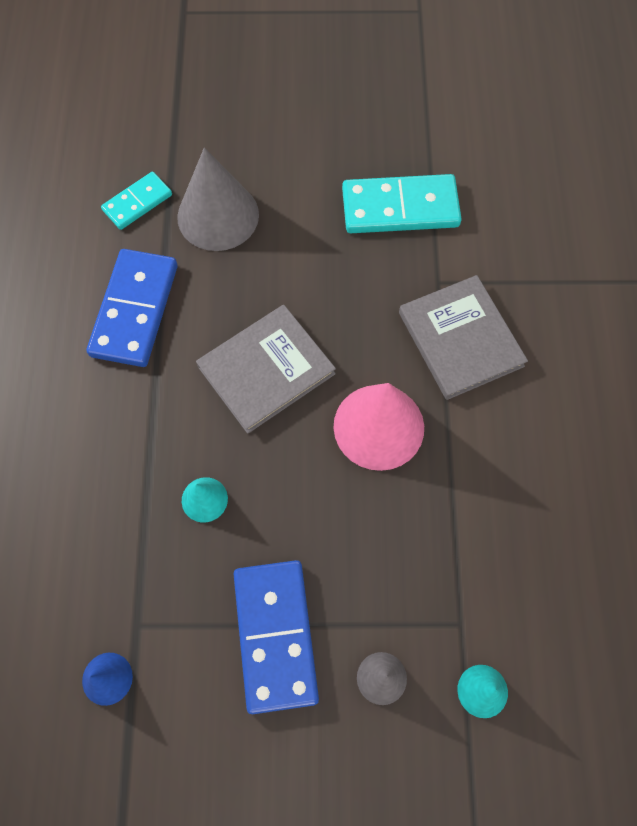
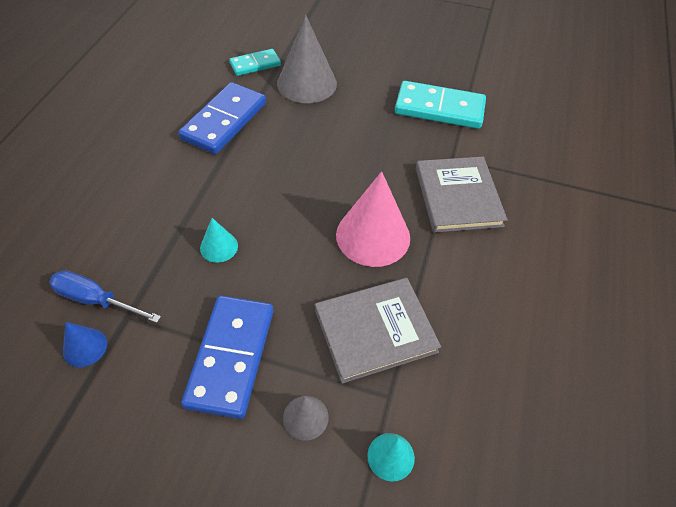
camera: 15 degrees right, 15 degrees down
(91, 616) = (96, 300): none -> blue screwdriver
(266, 370) = (301, 178): grey book -> grey book (375, 330)

